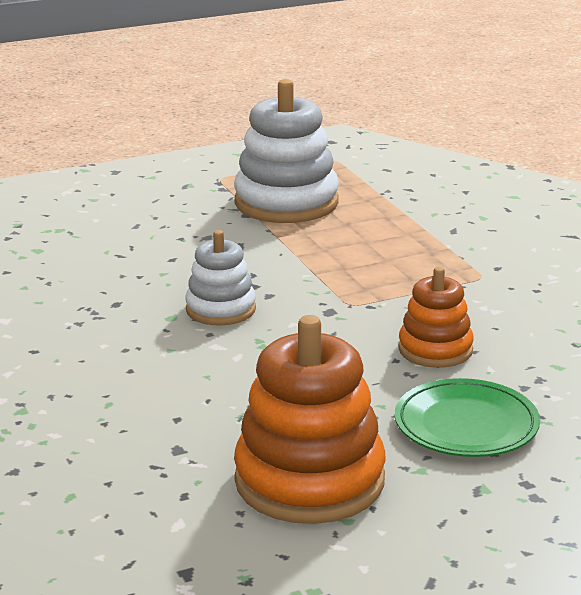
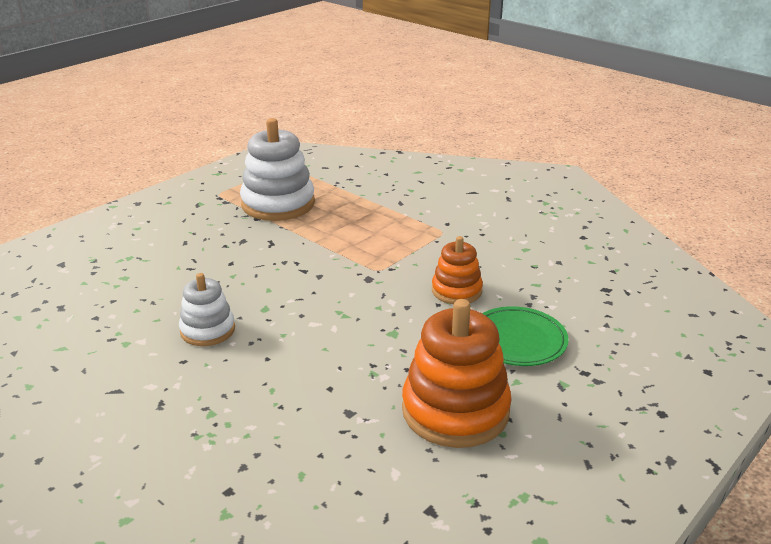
camera: 25 degrees left, 5 degrees up
(221, 309) = (295, 294): white stacking toy -> white stacking toy (207, 330)

